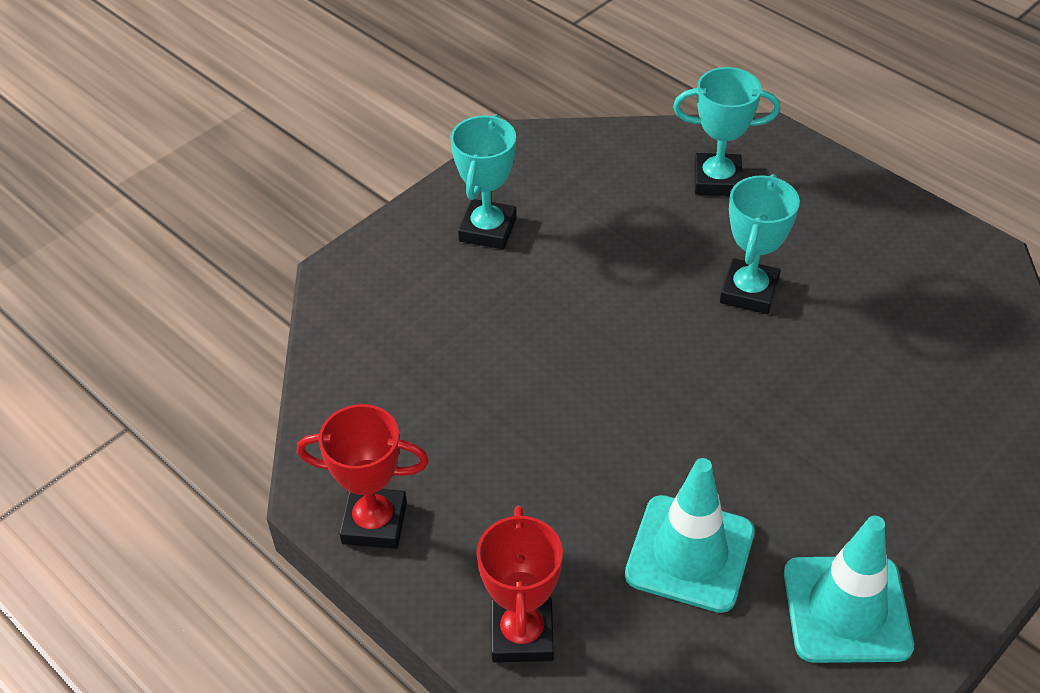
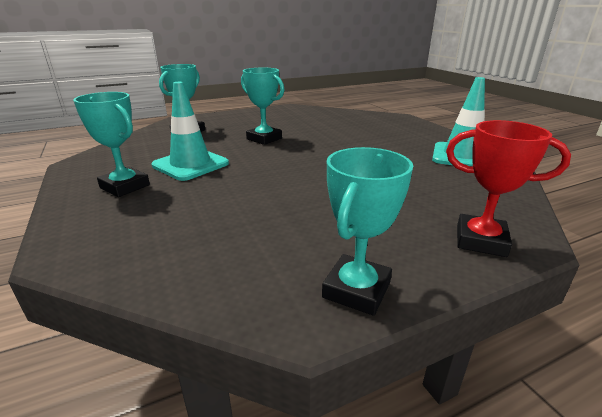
camera: 70 degrees left, 20 degrees down
(374, 523) = (356, 290): red trophy -> turquoise trophy
(690, 553) = (422, 180): turquoise traffic cone -> turquoise traffic cone (190, 164)

